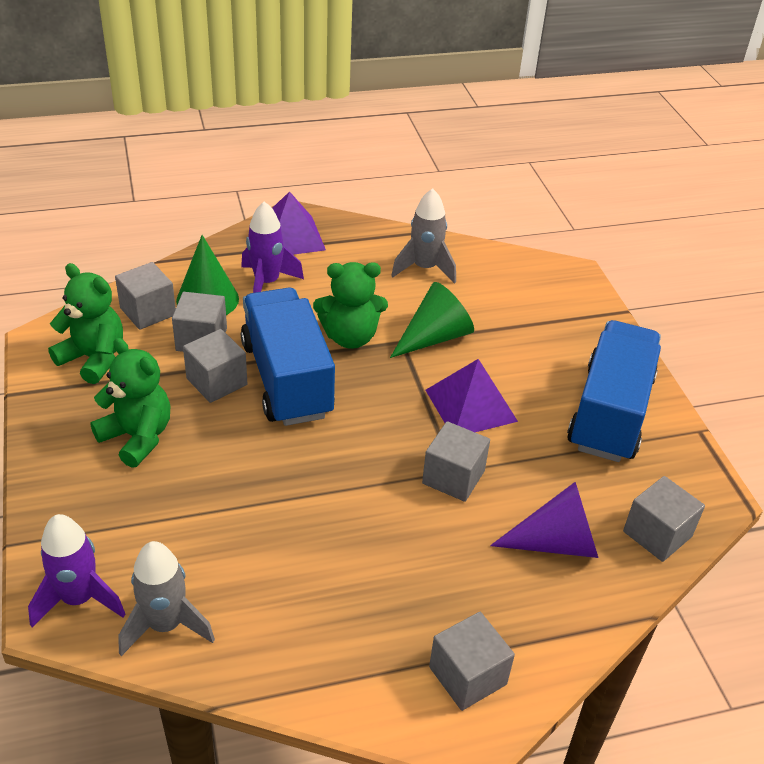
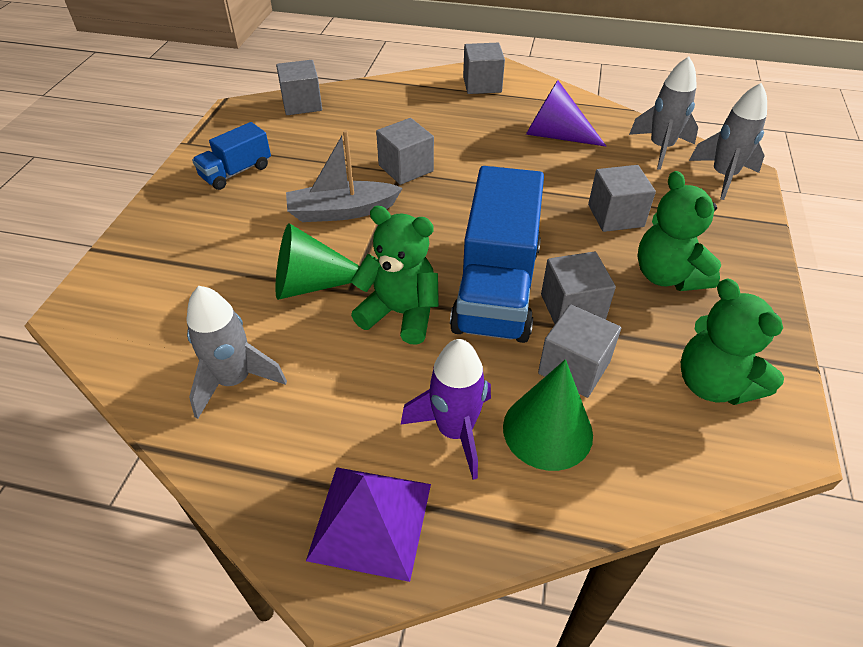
camera: 150 degrees left, 5 degrees up
(79, 599) = (723, 176): purple rocket -> grey rocket
(148, 311) = (635, 437): grey cube -> grey cube (615, 216)
(470, 405) = (342, 211): purple pyramid -> grey boat
(556, 542) = (371, 117): purple cone -> purple cone (555, 135)
(610, 413) = (236, 172): blue truck -> blue truck, size x0.51

